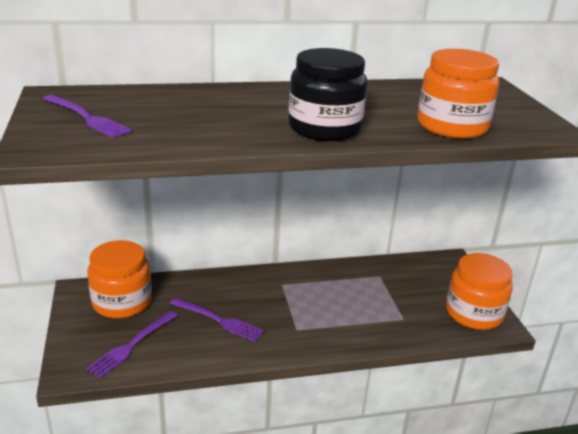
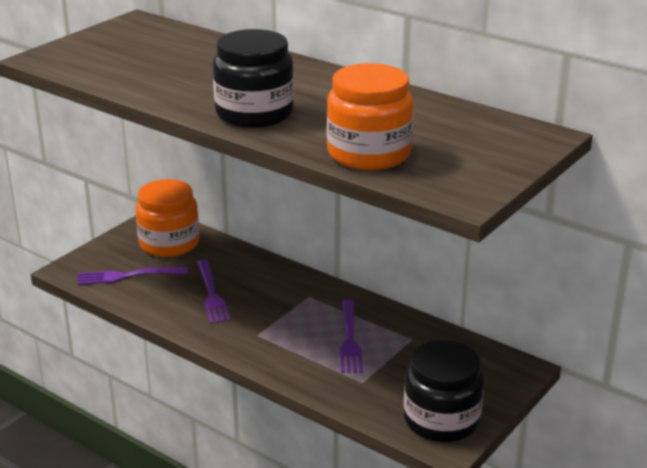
camera: 50 degrees right, 0 degrees up
(87, 118) = (117, 46): purple fork -> purple fork (350, 340)
(473, 313) = (441, 420): orange jar -> black jar

